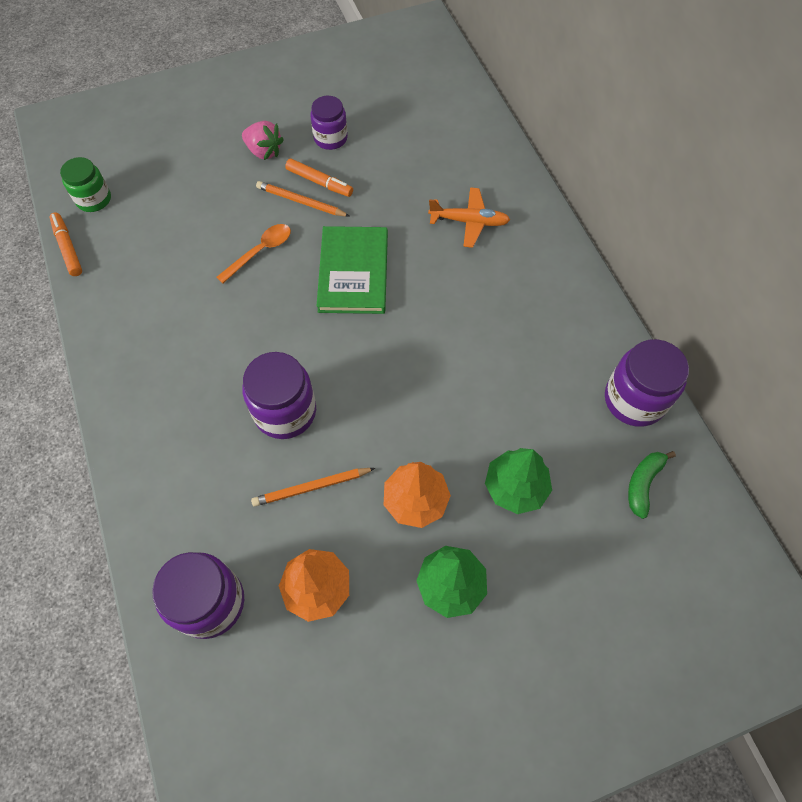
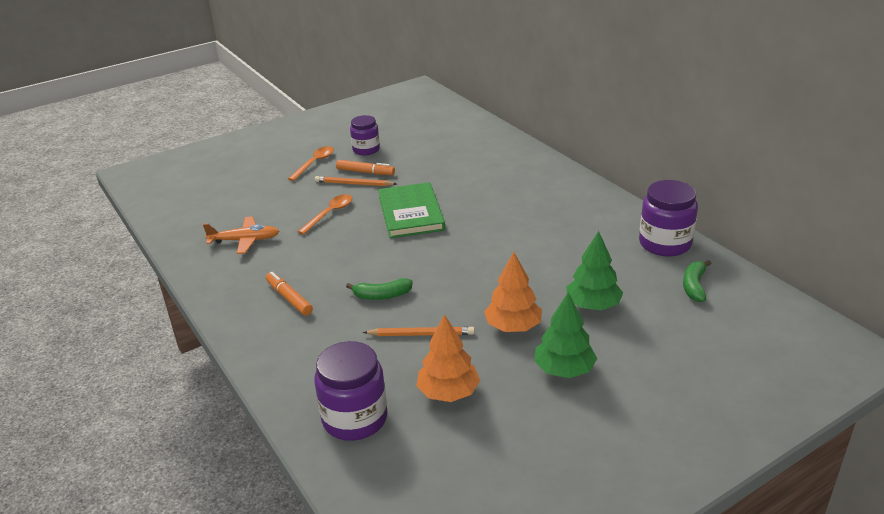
camera: 10 degrees left, 30 degrees down
(68, 248) = (163, 236): orange marker -> orange marker (289, 298)
(94, 199) = (178, 207): green jar -> none
(264, 151) = (314, 163): pink strawberry -> orange spoon
(285, 411) = (382, 296): purple jar -> green banana
(311, 487) = (421, 334): orange pencil -> orange pencil turned 150 degrees counterclockwise
(469, 222) = (493, 174): orange plane -> orange plane (245, 240)

